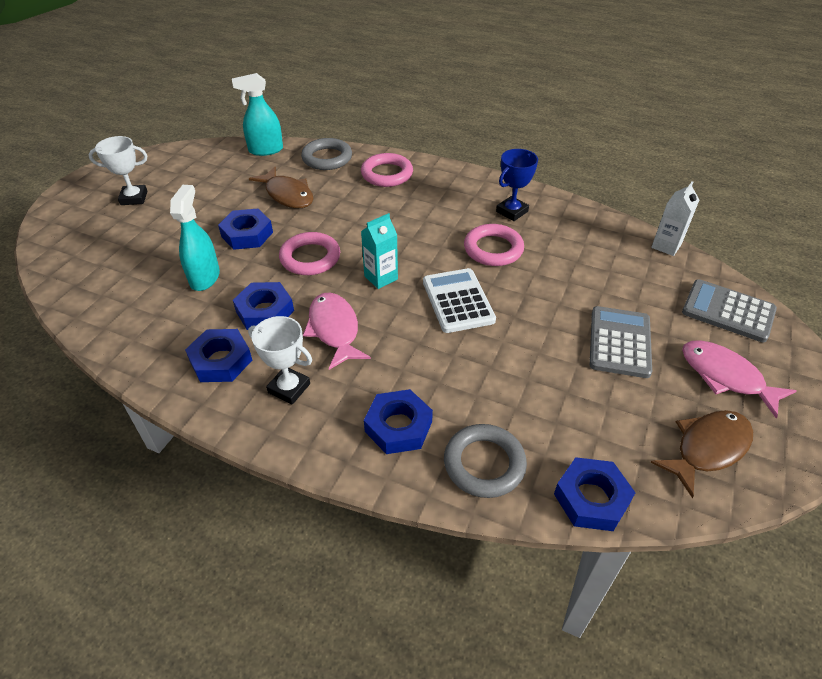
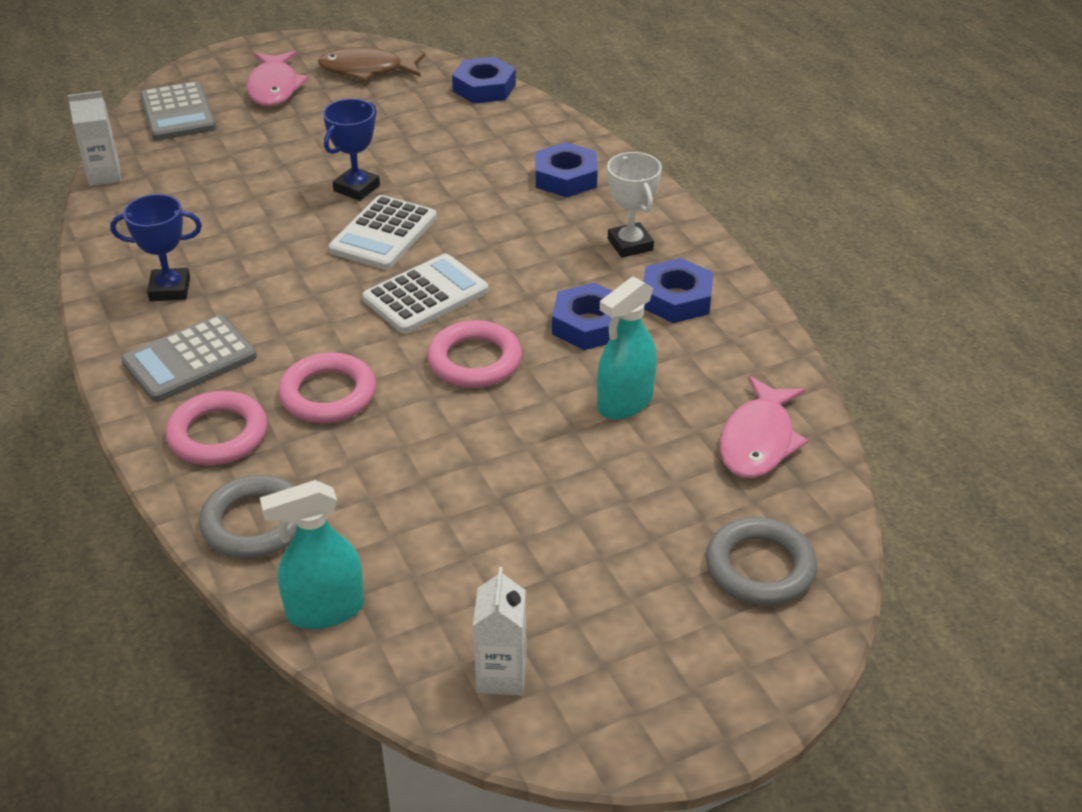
camera: 140 degrees left, 5 degrees down
(134, 198) = (635, 619): white trophy -> none
(177, 162) = (501, 675): none -> white carton
(247, 234) = (518, 439): blue nut -> none
(265, 150) = (325, 610): turquoise spray bottle -> turquoise spray bottle turned 135 degrees clockwise
(287, 195) = (397, 479): brown fish -> none
(334, 329) = (536, 270): pink fish -> pink fish (758, 441)
(381, 277) = (426, 295): turquoise carton -> white calculator
(484, 464) = (530, 131): grey ring -> grey ring (760, 567)
(493, 249) = (266, 261): pink ring -> pink ring (328, 394)
(523, 323) = (356, 188): none -> blue trophy
(619, 342) = (305, 139): grey calculator -> grey calculator (189, 360)

